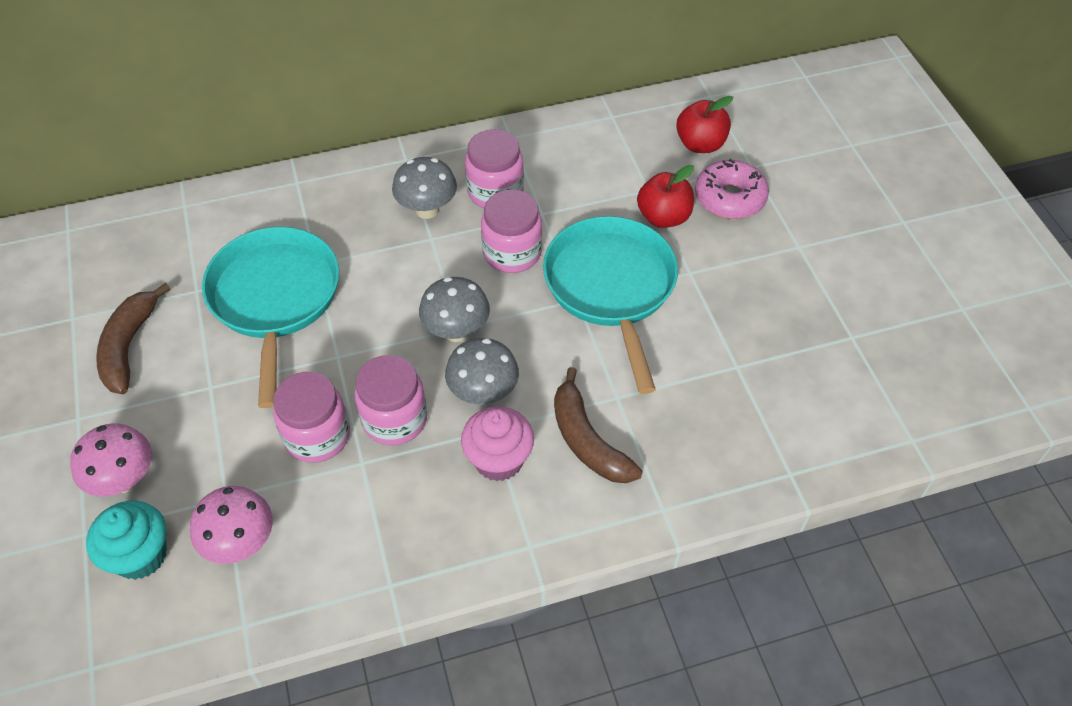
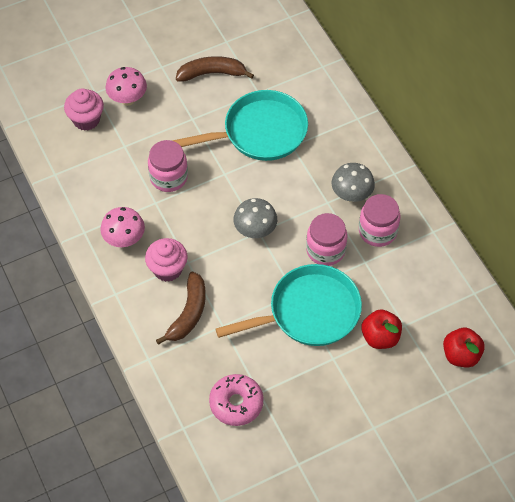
camera: 80 degrees right, 5 degrees up
(140, 555) = (86, 120): turquoise cupcake -> pink cupcake
(241, 543) = (99, 160): pink mushroom -> pink mushroom (124, 239)
(394, 419) = (186, 212): pink jar -> none
(483, 393) = (212, 253): grey mushroom -> none
(587, 440) = (188, 313): brown banana -> brown banana turned 150 degrees clockwise
(729, 198) = (410, 379): pink donut -> pink donut (236, 403)

